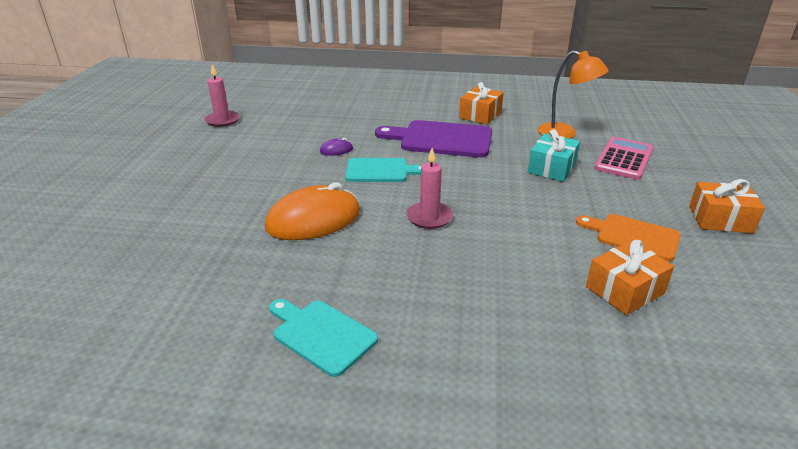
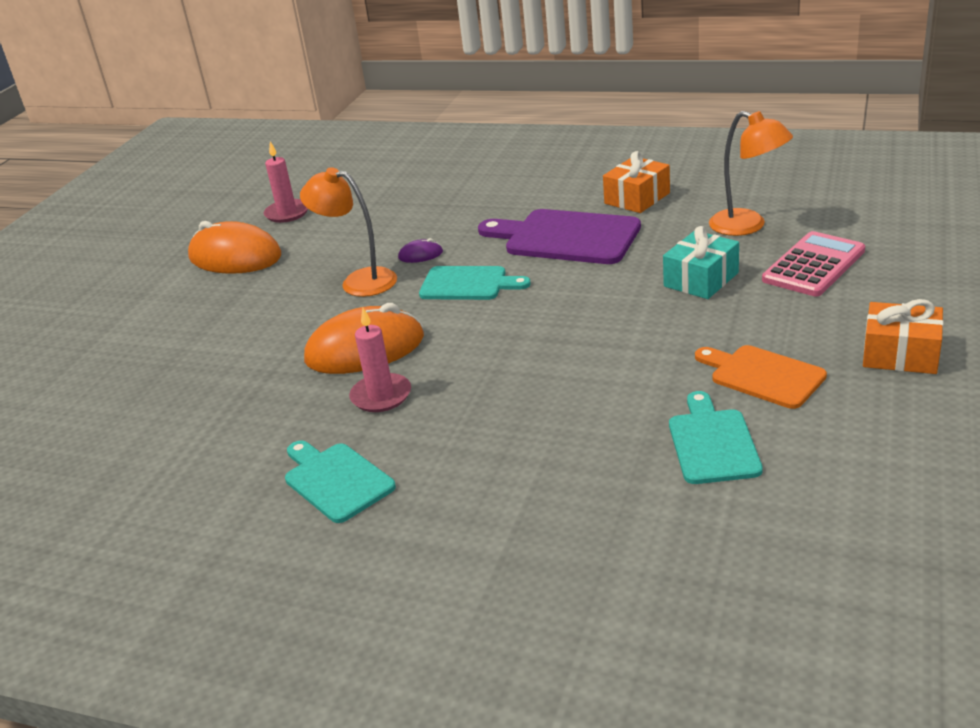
camera: 15 degrees right, 0 degrees up
(186, 150) = (235, 257): none -> orange mouse
(293, 168) = (359, 281): none -> orange lamp
(429, 217) = (507, 347): pink candle -> pink candle (381, 396)
(624, 290) = (712, 443): orange gift -> turquoise cutting board

